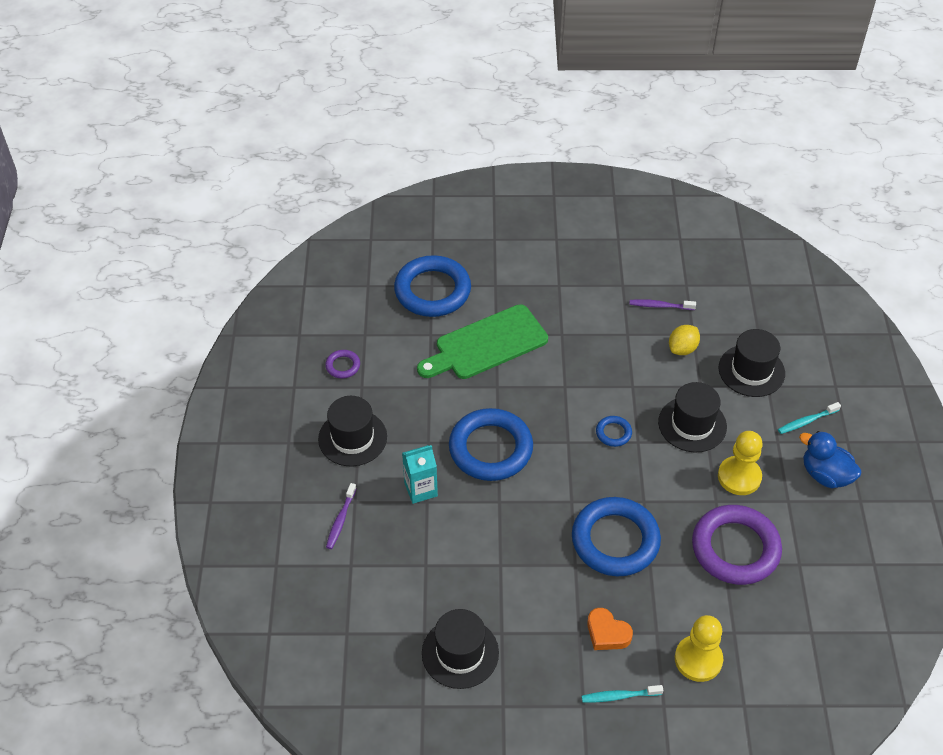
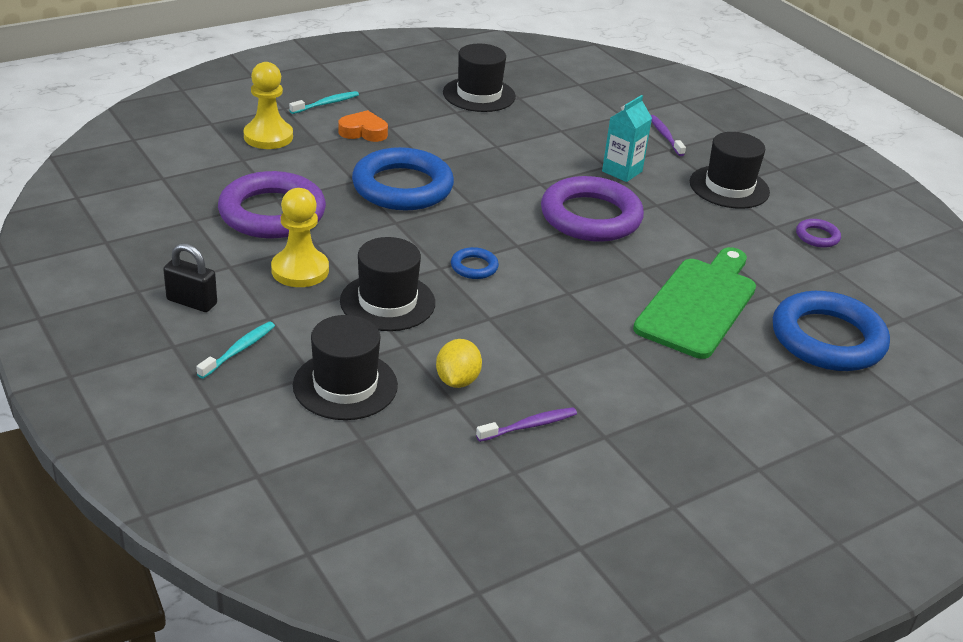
camera: 145 degrees right, 15 degrees down
(490, 449) = (590, 217): blue ring -> purple ring
(825, 475) = (192, 302): blue duck -> black padlock

